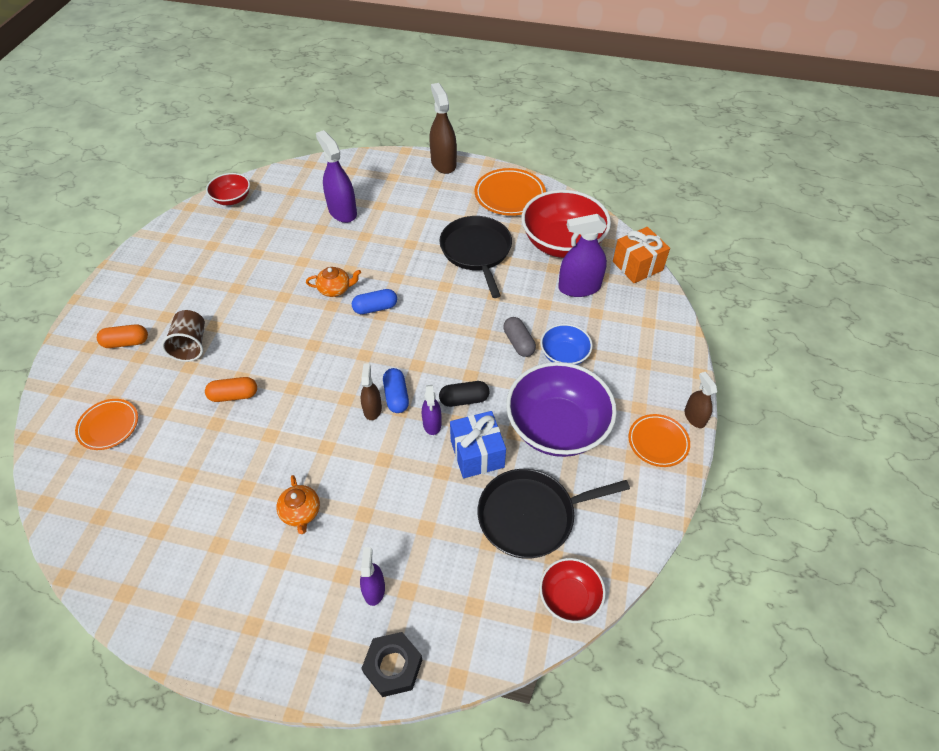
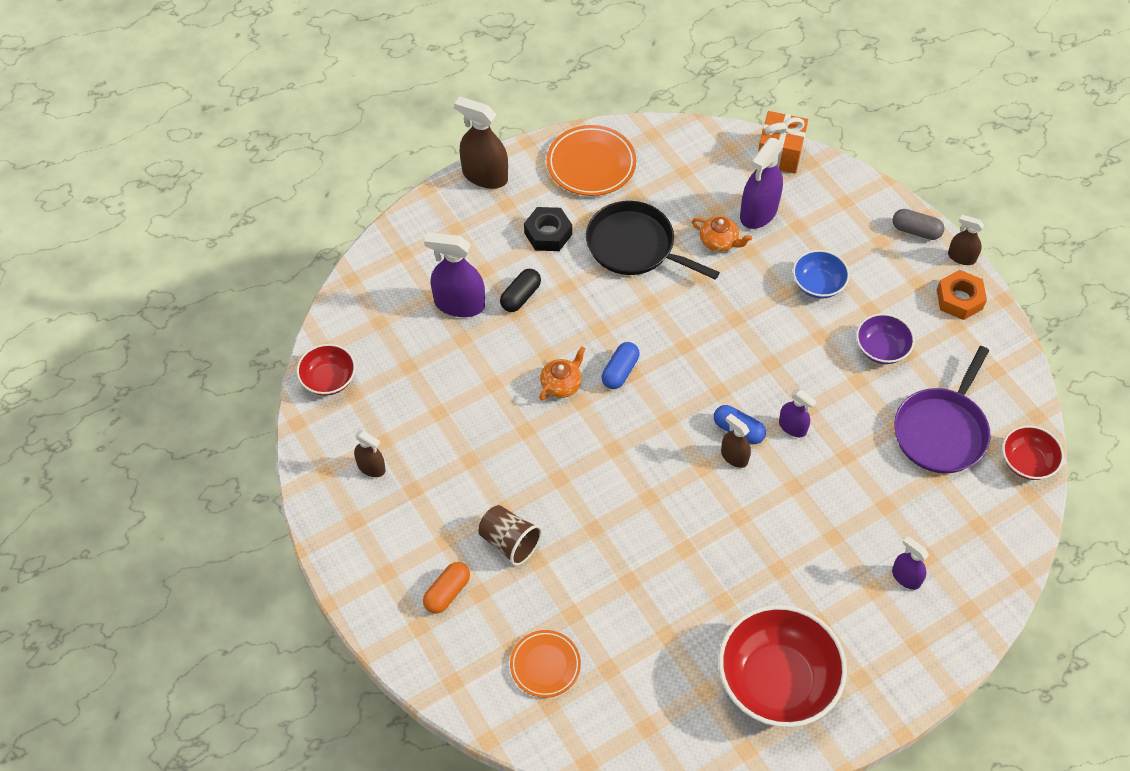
camera: 45 degrees left, 5 degrees up
(188, 253) = (371, 467): none -> brown spray bottle
(234, 395) = (610, 547): orange capsule -> none
(301, 512) = (788, 578): orange teapot -> orange teapot (719, 241)
(393, 666) = (978, 609): black nut -> black nut (548, 234)
(464, 399) = (791, 387): black capsule -> black capsule (520, 296)
(477, 454) = (852, 420): blue gift -> none
(518, 343) = (772, 303): grey capsule -> grey capsule (916, 231)
(531, 516) = (941, 431): black pan -> purple pan
(557, 427) = (881, 349): purple bowl -> purple bowl, size x0.52
(562, 243) = (695, 179): red bowl -> red bowl (777, 681)
(658, 442) = (959, 299): orange plate -> orange nut

